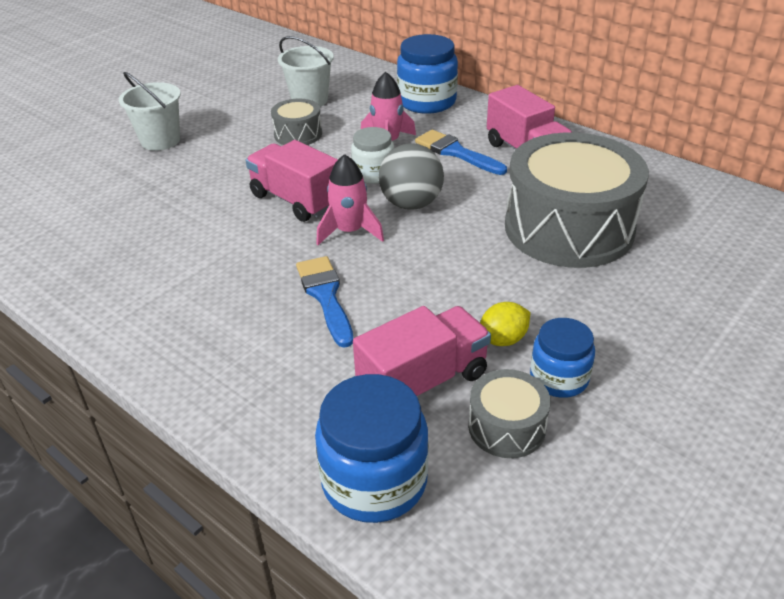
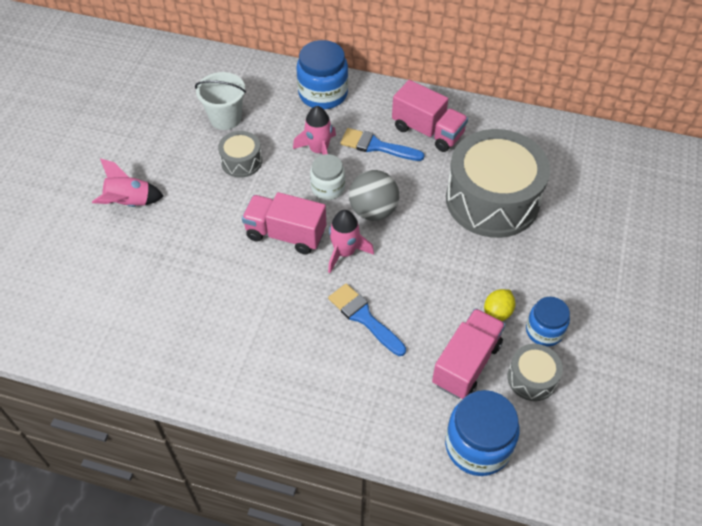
camera: 25 degrees left, 15 degrees up
(160, 141) = (129, 203): white bucket -> pink rocket

